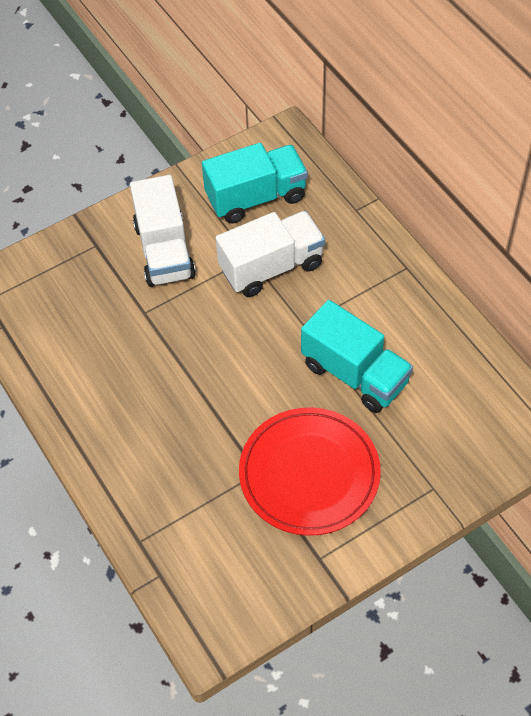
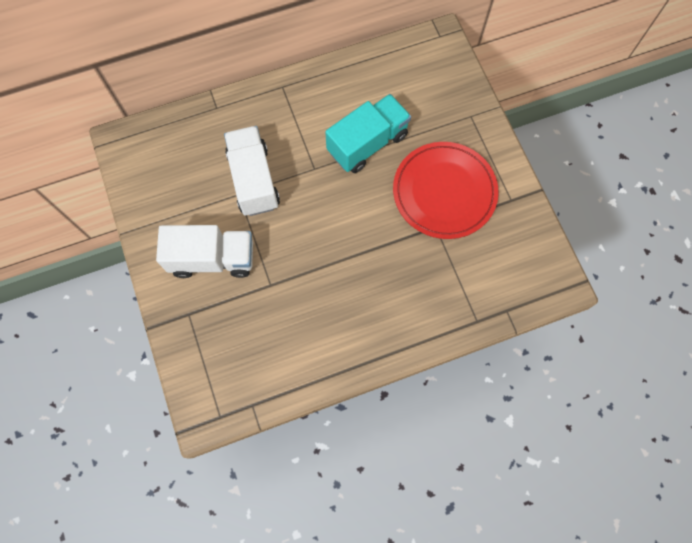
camera: 80 degrees left, 15 degrees up
(256, 197) = (179, 177): turquoise truck -> none

